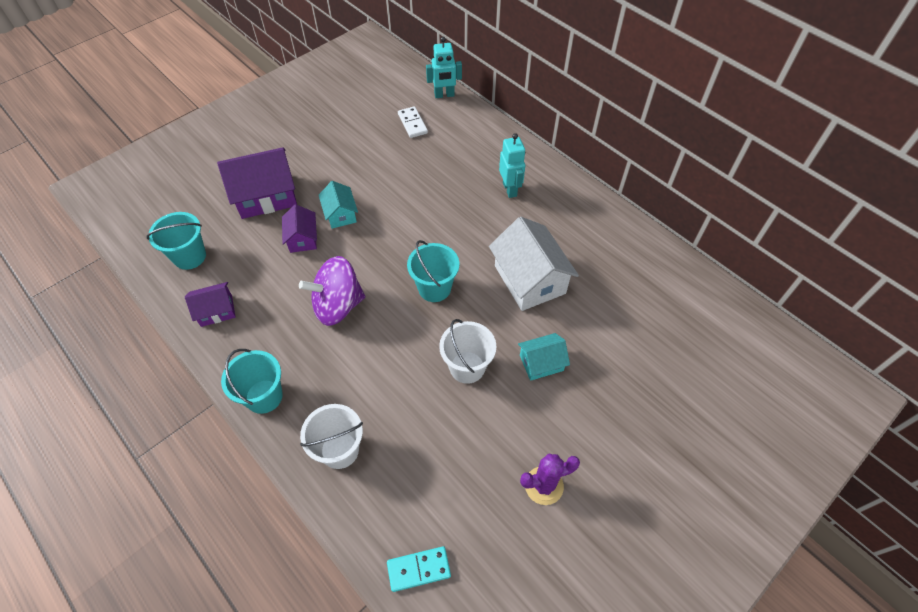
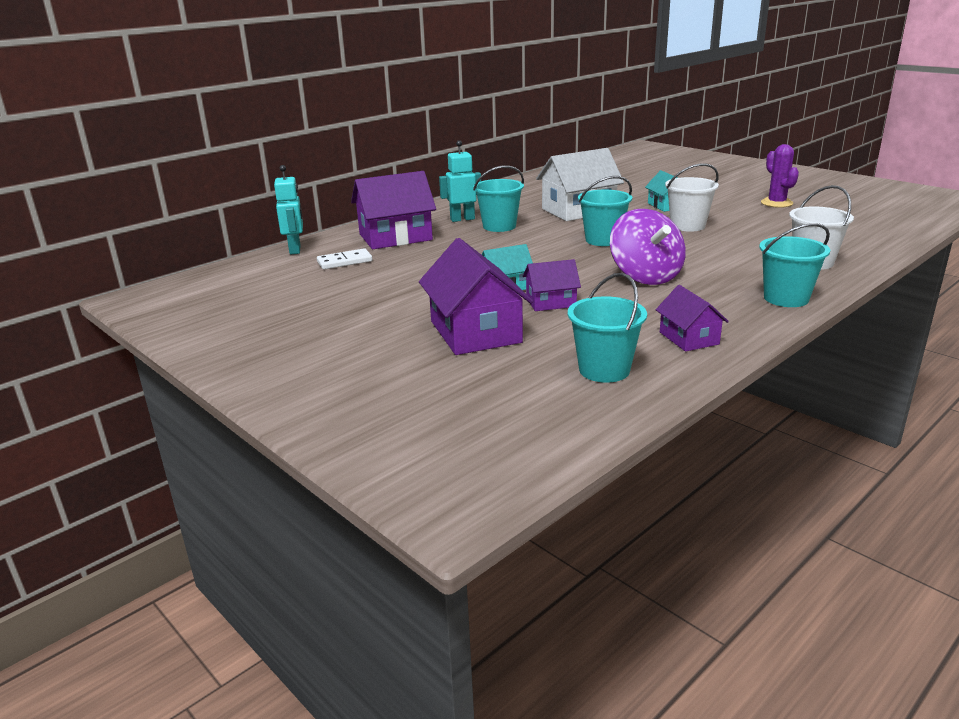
camera: 90 degrees left, 30 degrees down
(419, 569) = (884, 231): turquoise domino -> none
(465, 148) = (395, 237): none -> purple house
(485, 215) = (499, 226): none -> turquoise bucket

